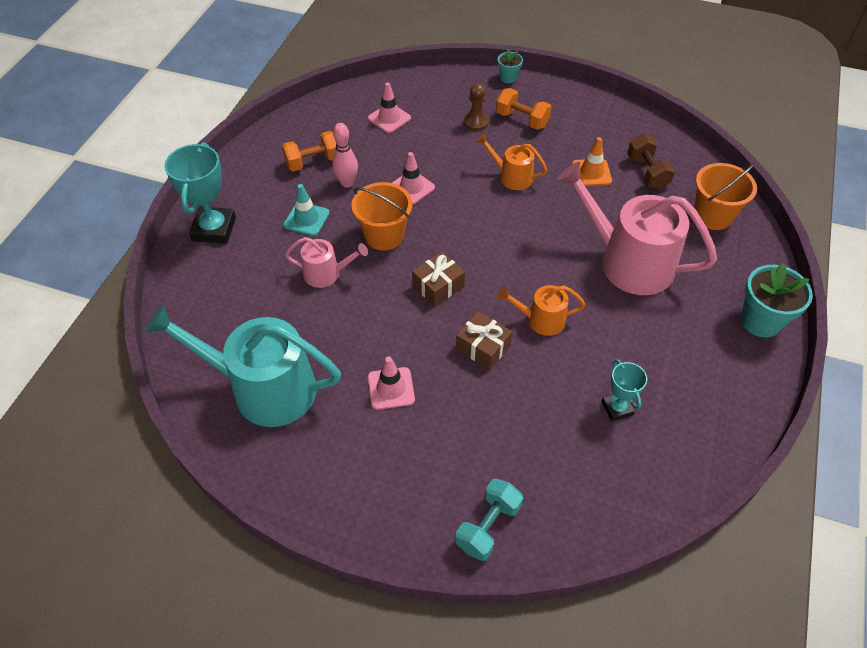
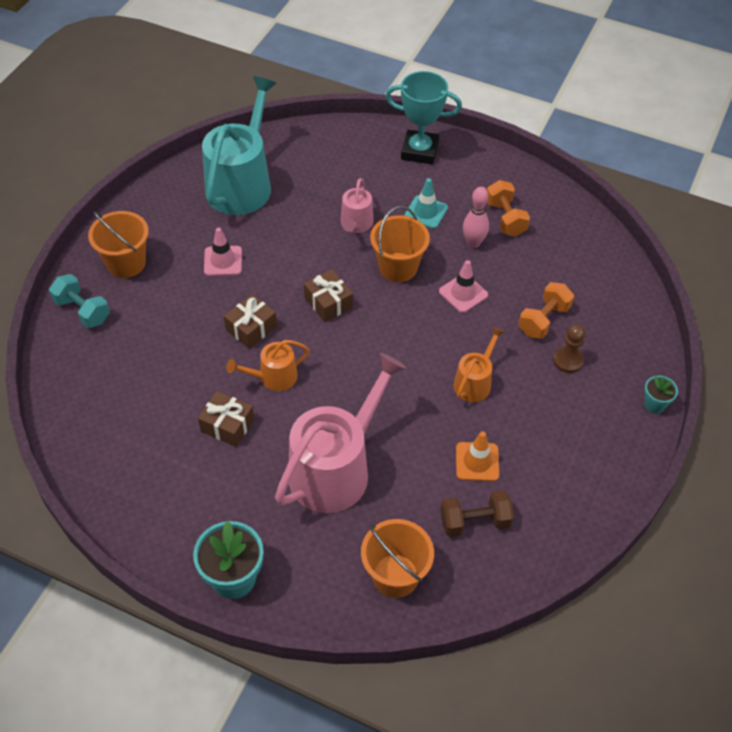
camera: 95 degrees right, 0 degrees up
(389, 118) = (574, 282): pink traffic cone -> none
(404, 493) = (126, 263): none -> orange bucket
(522, 120) = (573, 406): orange dumbbell -> orange dumbbell (543, 320)
(541, 320) = (273, 377): orange watering can -> orange watering can turned 120 degrees counterclockwise
(607, 350) = (227, 425): none -> brown gift
(617, 408) = (162, 419): turquoise trophy -> none

